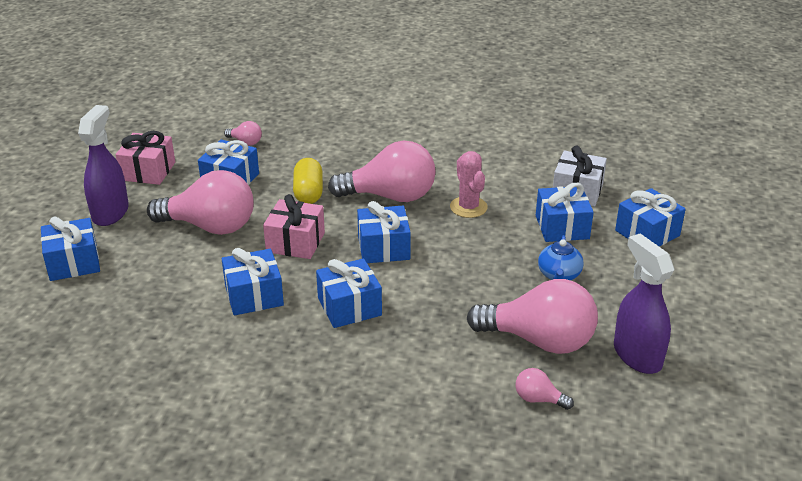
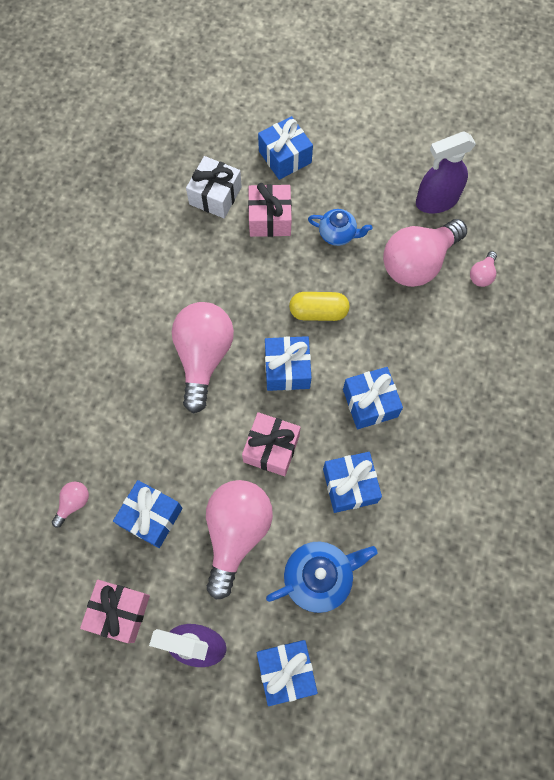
camera: 85 degrees left, 35 degrees up
(159, 278) = (319, 577): none -> blue teapot
(308, 192) = (186, 435): yellow capsule -> yellow capsule (318, 312)
(468, 207) = (230, 290): pink cactus -> none
(539, 340) = (418, 263): pink light bulb -> pink light bulb turned 150 degrees counterclockwise
(562, 227) = (270, 219): blue gift -> pink gift

